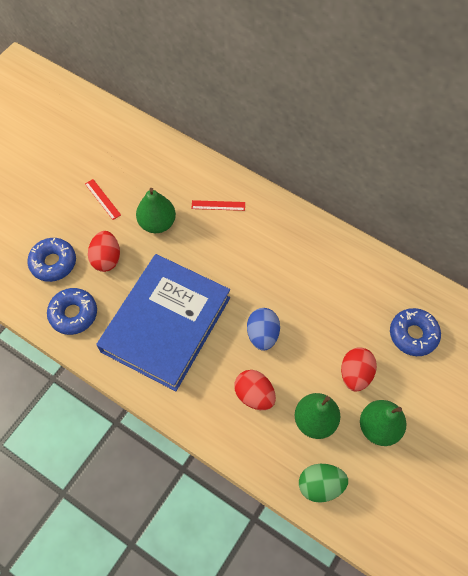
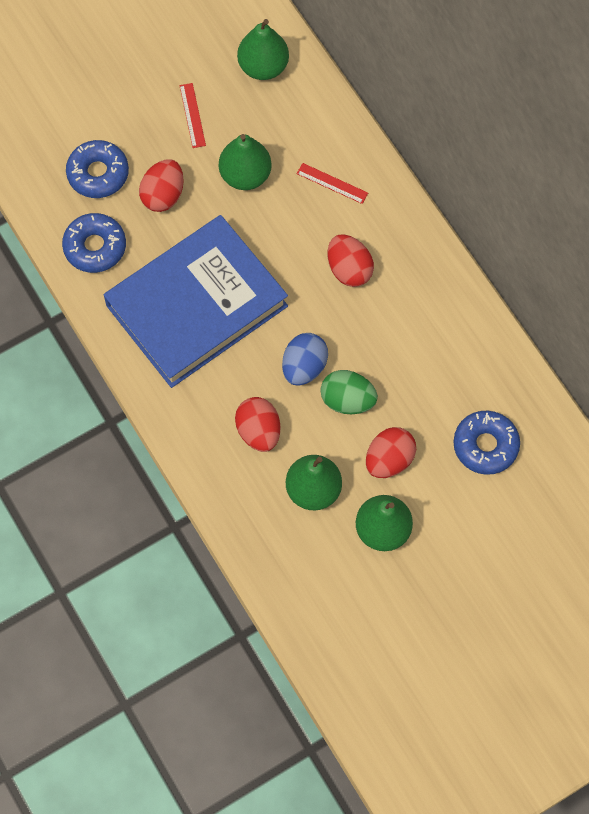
camera: 25 degrees right, 5 degrees up
(136, 151) = (263, 67): none -> green pear
(258, 256) = (349, 269): none -> red egg
(320, 485) = (281, 560): green egg -> green egg (347, 400)

